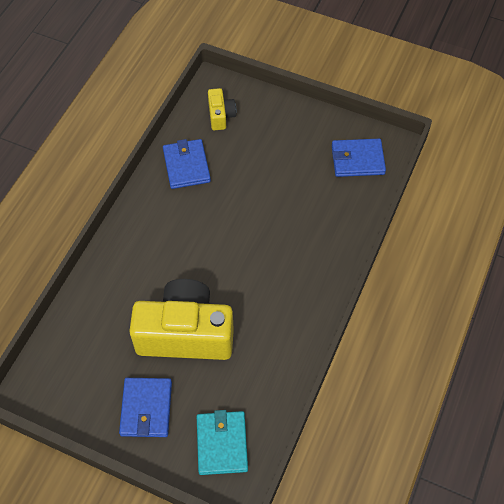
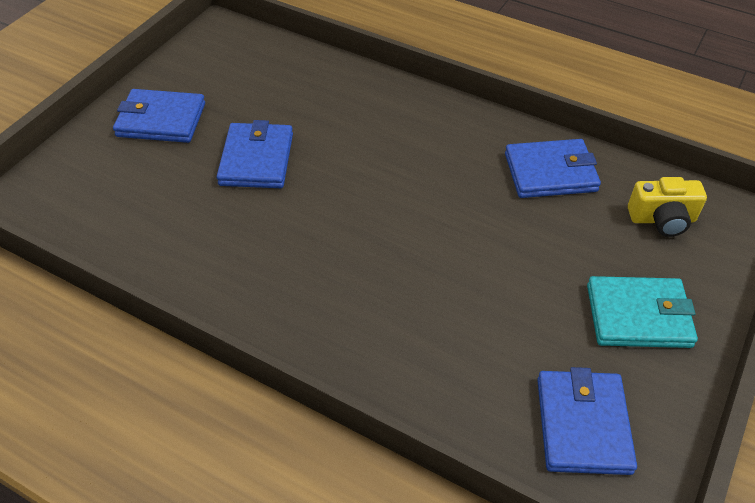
camera: 95 degrees right, 10 degrees down
(185, 334) = (256, 159): yellow camera -> blue wallet
(222, 444) = (83, 187): turquoise wallet -> turquoise wallet (638, 315)

